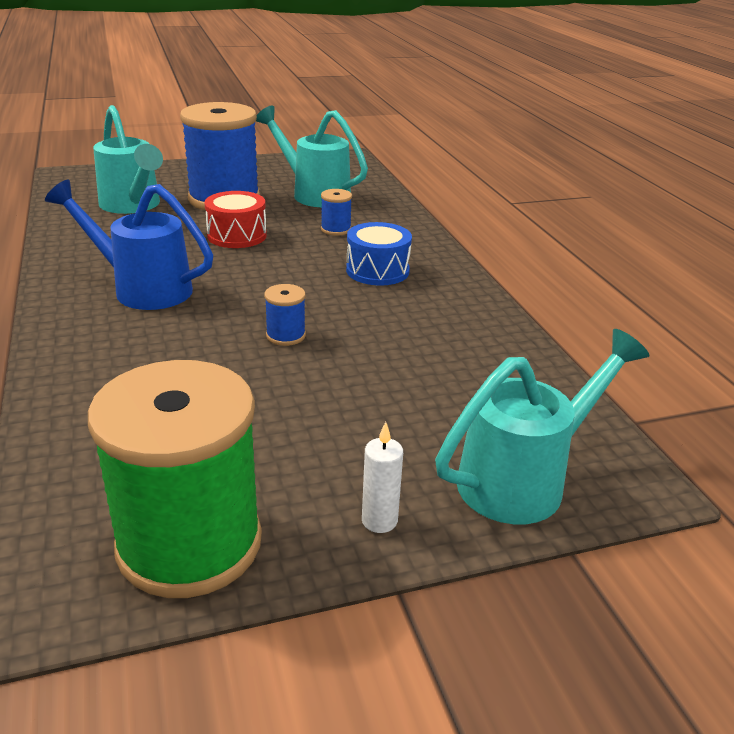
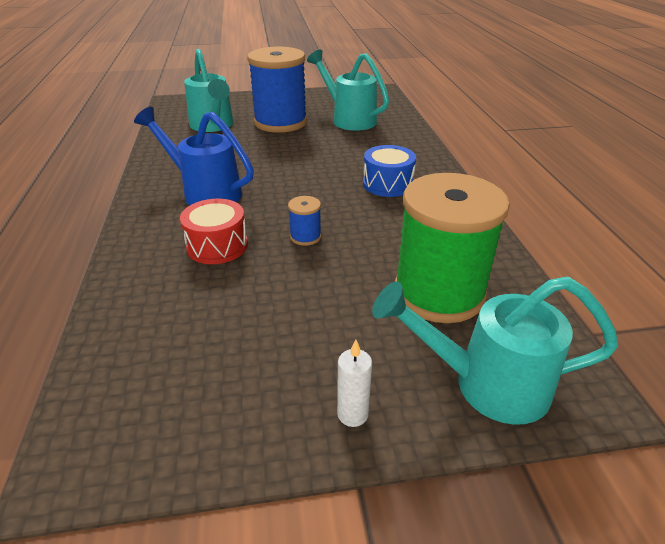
camera: 10 degrees right, 5 degrees up
(189, 543) = (192, 421): green spool -> green spool (439, 293)
(237, 235) = (284, 151): red drum -> red drum (217, 246)
(336, 229) = (360, 149): blue spool -> none
(524, 479) = (485, 384): turquoise watering can -> turquoise watering can turned 150 degrees counterclockwise

